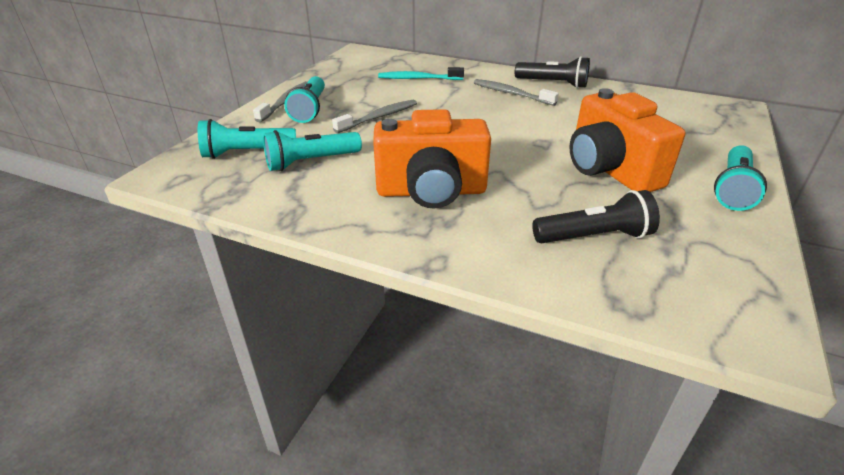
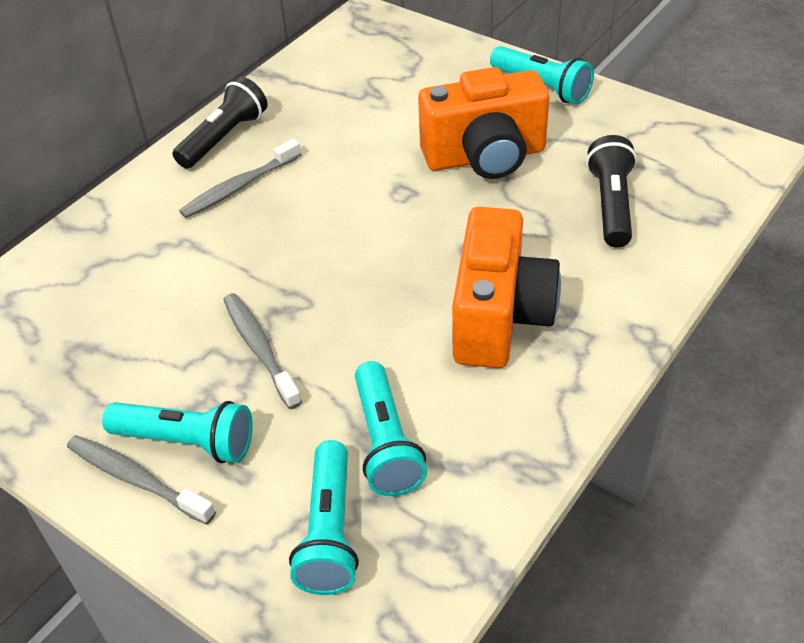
camera: 75 degrees left, 10 degrees up
(418, 78) = (123, 281): turquoise toothbrush -> none

